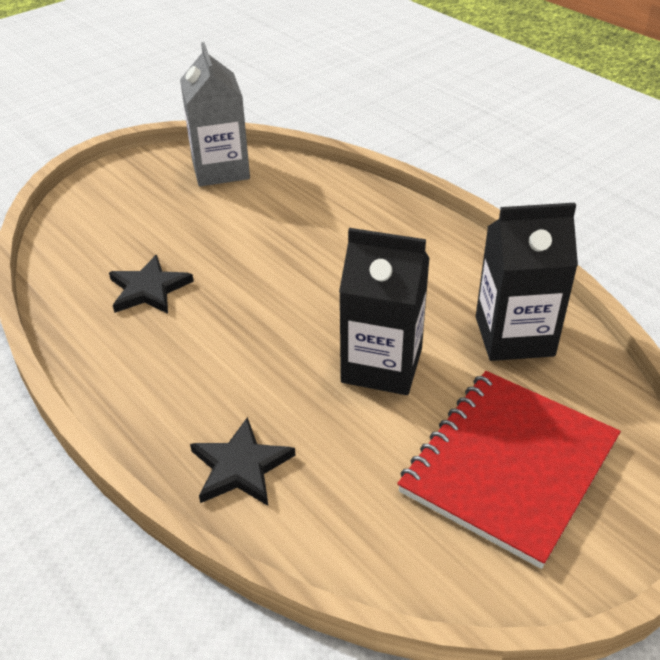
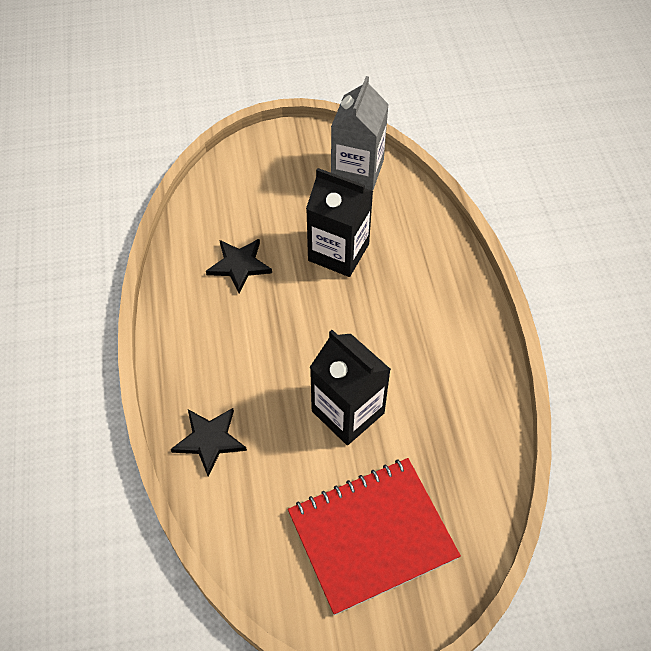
camera: 30 degrees right, 15 degrees up
(514, 336) = (458, 438): black carton -> black carton (338, 252)

